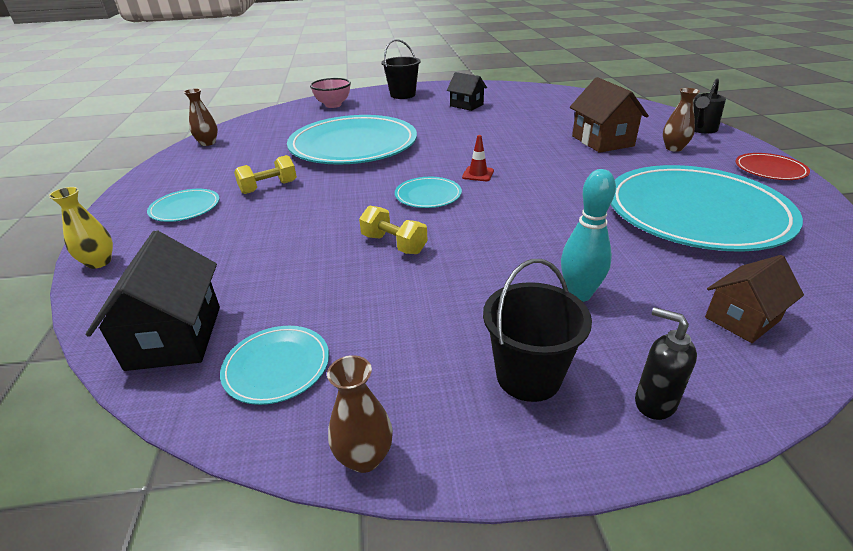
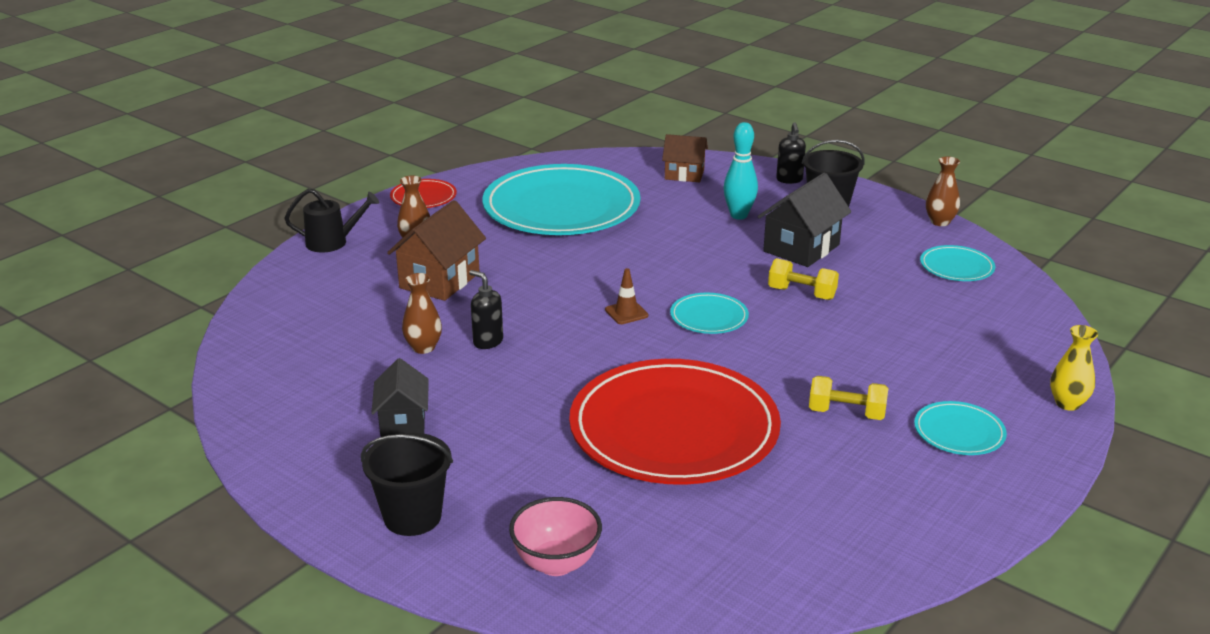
camera: 135 degrees left, 5 degrees down
(175, 337) = (1014, 310): black house -> black house (801, 248)
(208, 143) = (860, 569): brown vase -> brown vase (423, 347)
(353, 145) = (674, 429): turquoise plate -> red plate
(394, 244) = (801, 293): yellow dumbbell -> yellow dumbbell turned 60 degrees counterclockwise
(478, 174) = (626, 313): red traffic cone -> brown traffic cone
(507, 133) = (487, 342): none -> black soap dispenser

